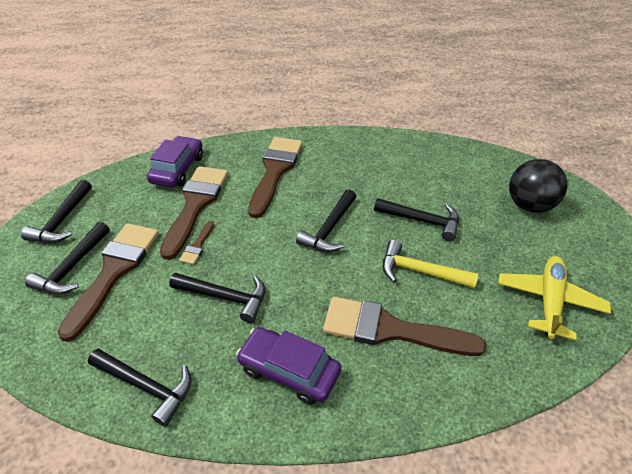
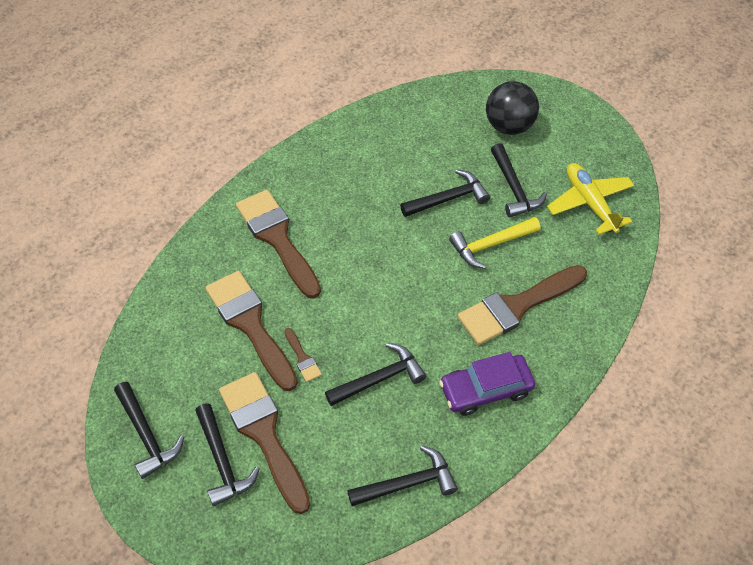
camera: 45 degrees left, 10 degrees up
(178, 169) = (183, 304): purple car -> none
(330, 229) = (388, 259): black hammer -> black hammer (514, 188)

